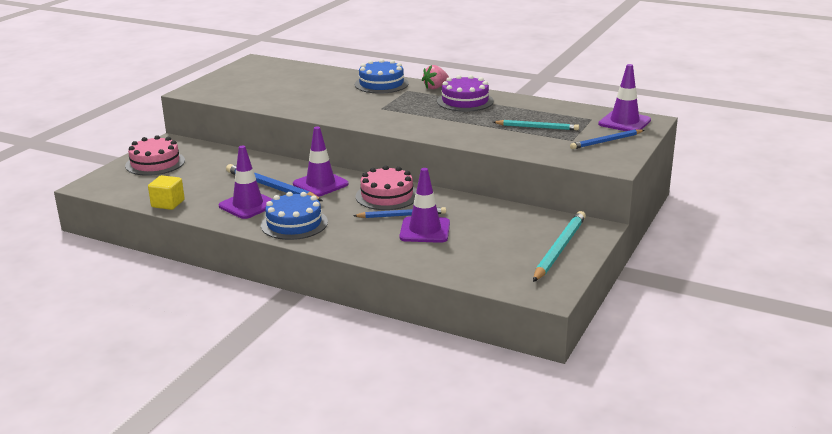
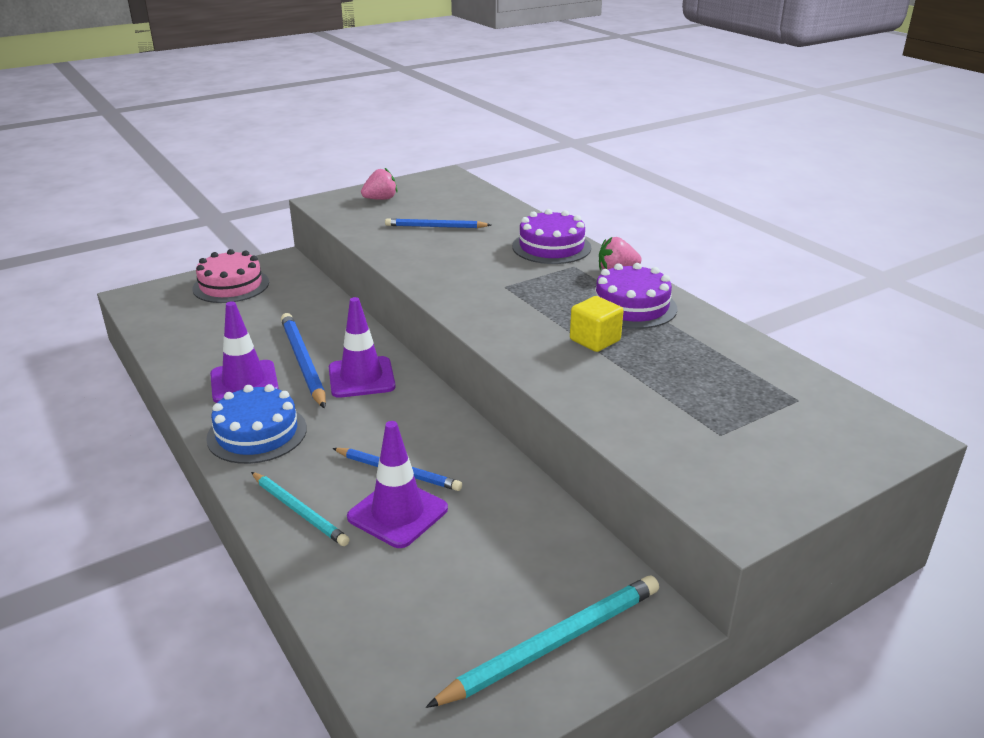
camera: 30 degrees right, 5 degrees up
(168, 204) = (170, 349): yellow cube -> yellow cube (595, 340)
(230, 82) = (380, 199): none -> pink strawberry
(381, 84) = (551, 247): blue cake -> purple cake
(387, 196) = (418, 427): pink cake -> none
(537, 127) = (688, 389): turquoise pencil -> turquoise pencil (299, 511)
(606, 141) = (777, 458): blue pencil -> blue pencil (435, 227)
(624, 122) = (851, 426): purple traffic cone -> none

